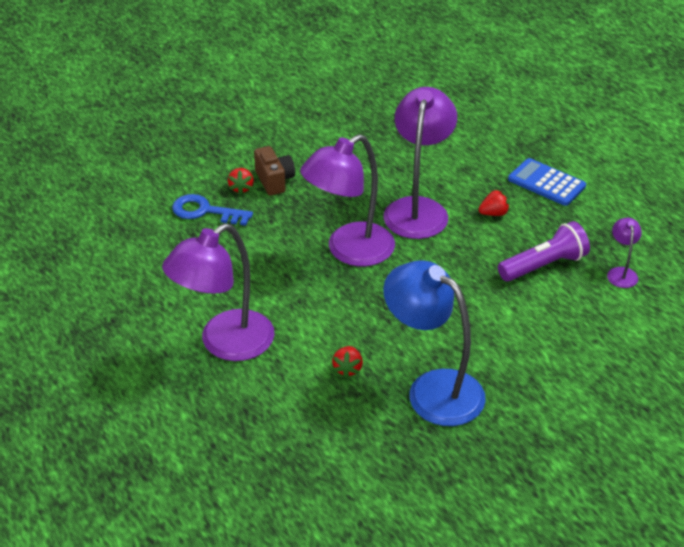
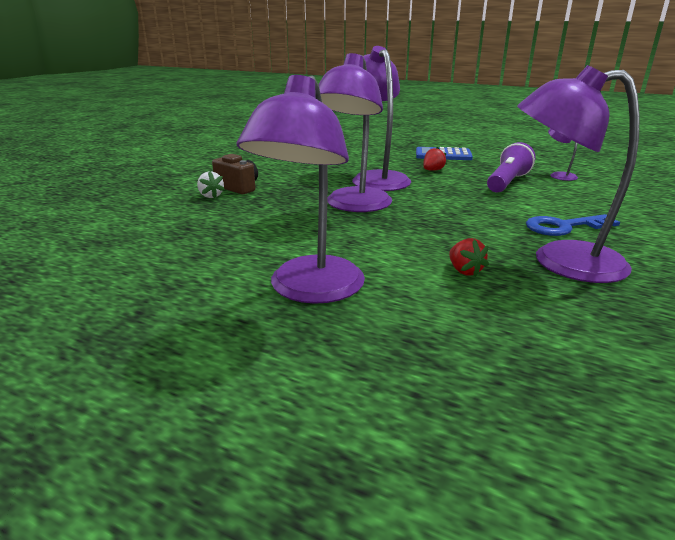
camera: 30 degrees left, 15 degrees down
(205, 211) = (187, 213): blue key -> blue key (563, 227)
(241, 188) = (211, 196): red strawberry -> white strawberry
(433, 389) = (560, 261): blue lamp -> purple lamp

